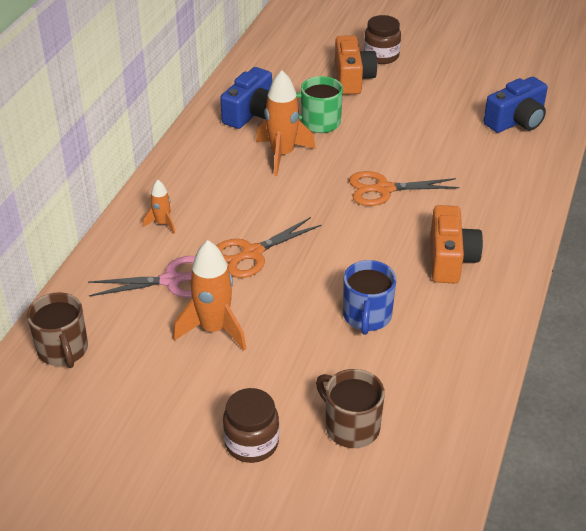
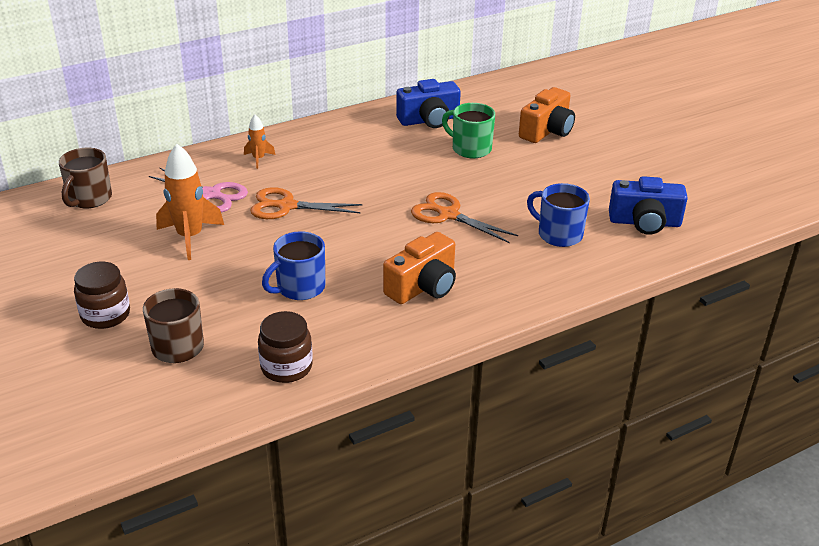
camera: 40 degrees right, 5 degrees down
(282, 155) = (408, 156): orange rocket -> none
(381, 56) = (598, 126): brown jar -> brown jar (286, 367)
(478, 162) = (558, 234): none -> blue mug

